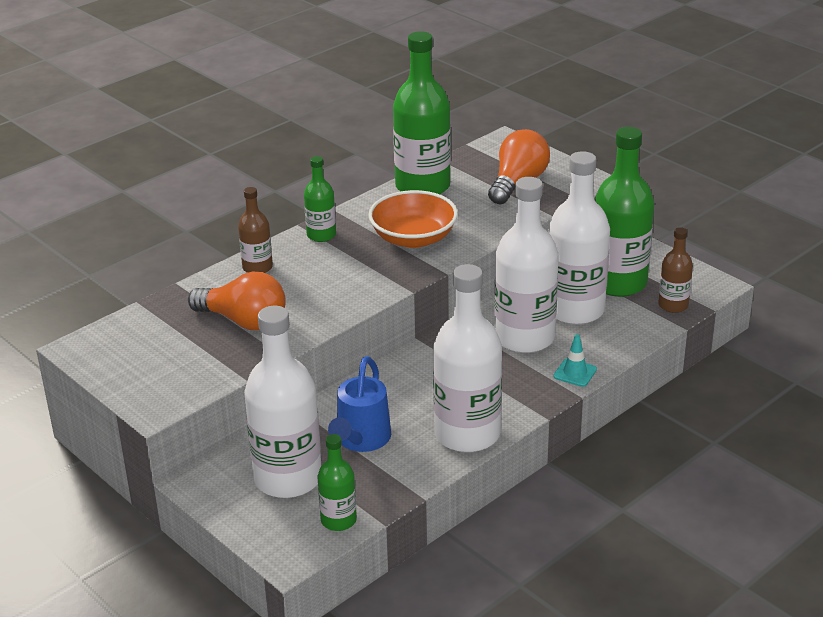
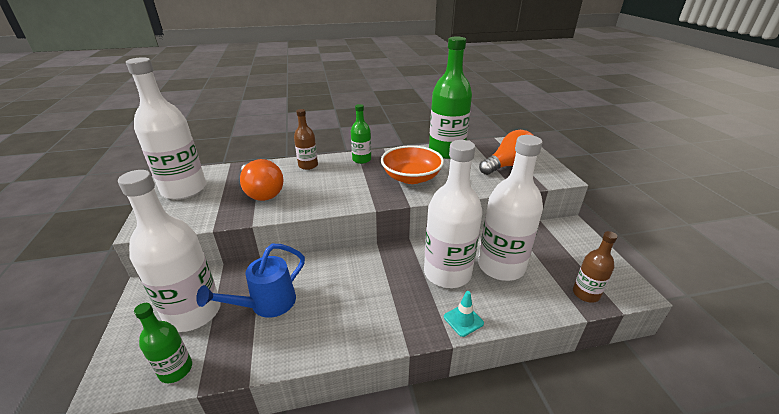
camera: 30 degrees right, 0 degrees up
(467, 434) = (337, 337): white bottle -> white bottle (184, 189)
(618, 283) = (549, 257): green bottle -> none

